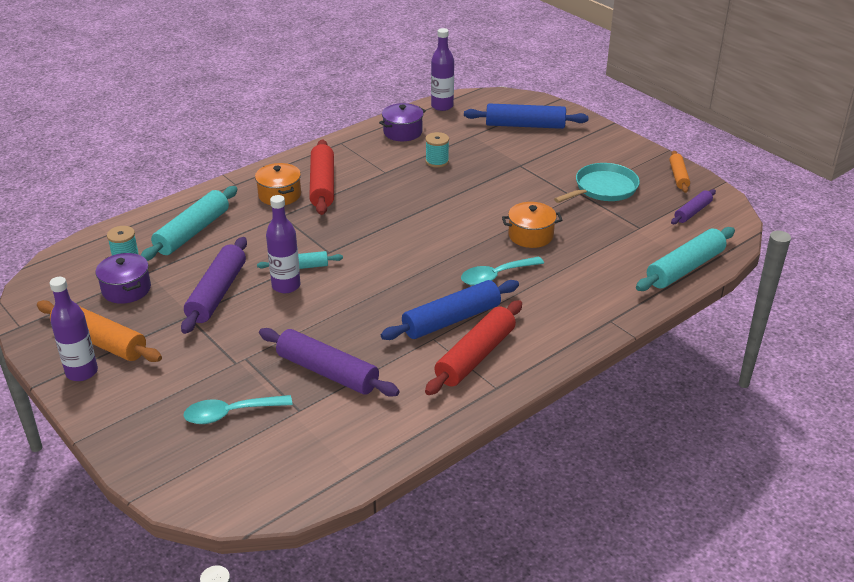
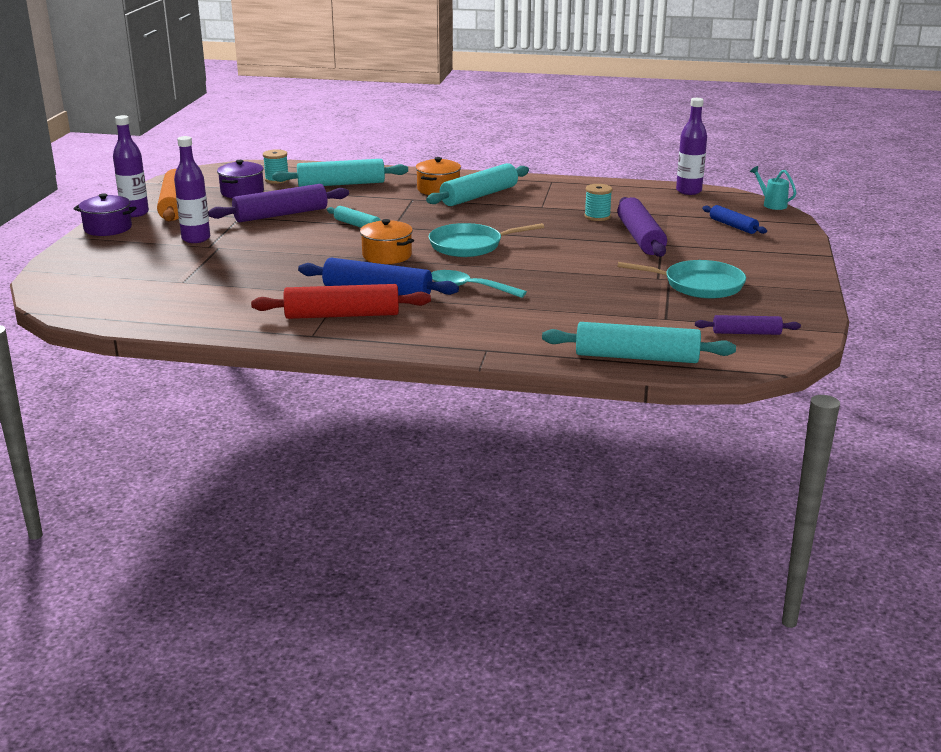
camera: 50 degrees right, 10 degrees down
(231, 413) = (150, 264): turquoise spoon -> none
(286, 286) = (325, 229): purple bottle -> purple bottle (196, 239)
(322, 185) = (479, 196): red rolling pin -> turquoise rolling pin
(327, 372) = (241, 275): purple rolling pin -> purple rolling pin (640, 238)
(402, 132) = (614, 193): purple pot -> purple pot (108, 228)
(417, 237) = (469, 245): none -> turquoise pan
(508, 93) = (772, 204): none -> turquoise watering can
(525, 125) = (733, 226): blue rolling pin -> blue rolling pin, size x0.57
(530, 235) = (557, 281): orange pot -> orange pot (387, 255)
(678, 176) = (798, 309): orange rolling pin -> none

